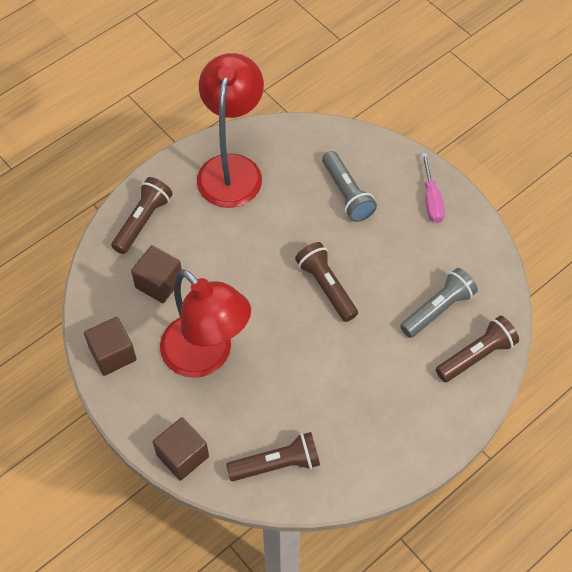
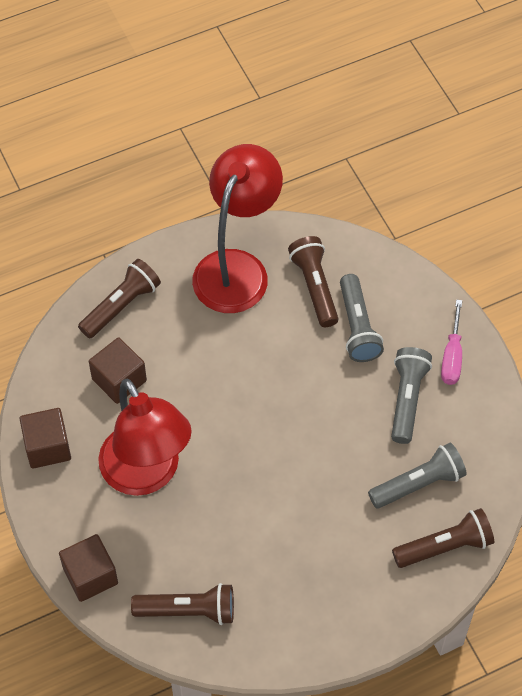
camera: 15 degrees right, 0 degrees up
(326, 286) = (301, 428): brown flashlight -> brown flashlight (315, 287)
(406, 242) = (407, 399): none -> grey flashlight

